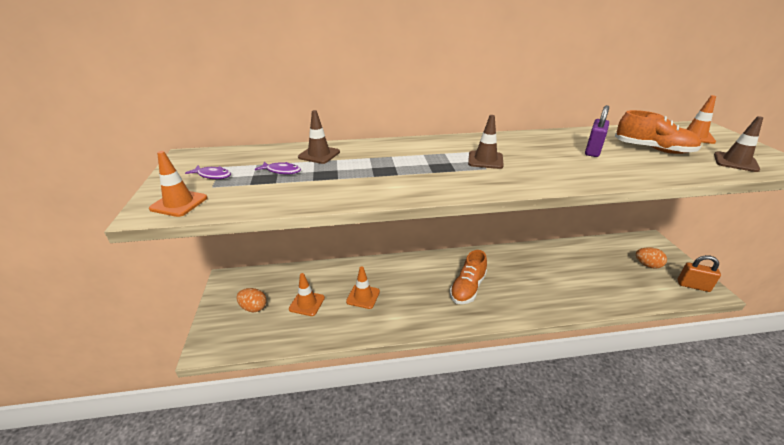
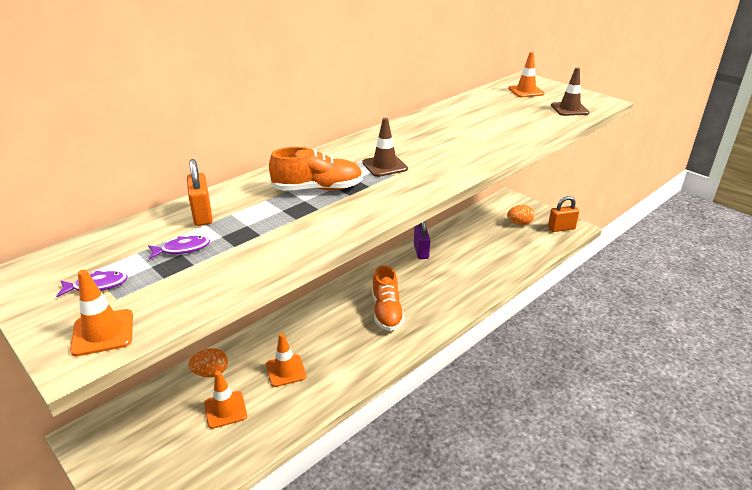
camera: 35 degrees left, 0 degrees up
(253, 308) = (160, 448): orange egg -> orange egg (211, 373)
(319, 155) = (202, 215): brown traffic cone -> orange padlock
(592, 151) = (464, 128): purple padlock -> purple padlock (421, 251)
(653, 149) = (507, 113): orange shoe -> orange shoe (318, 189)

